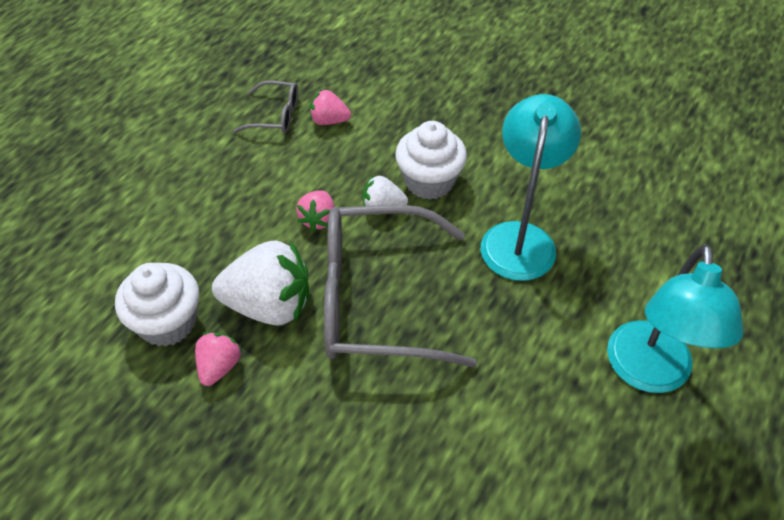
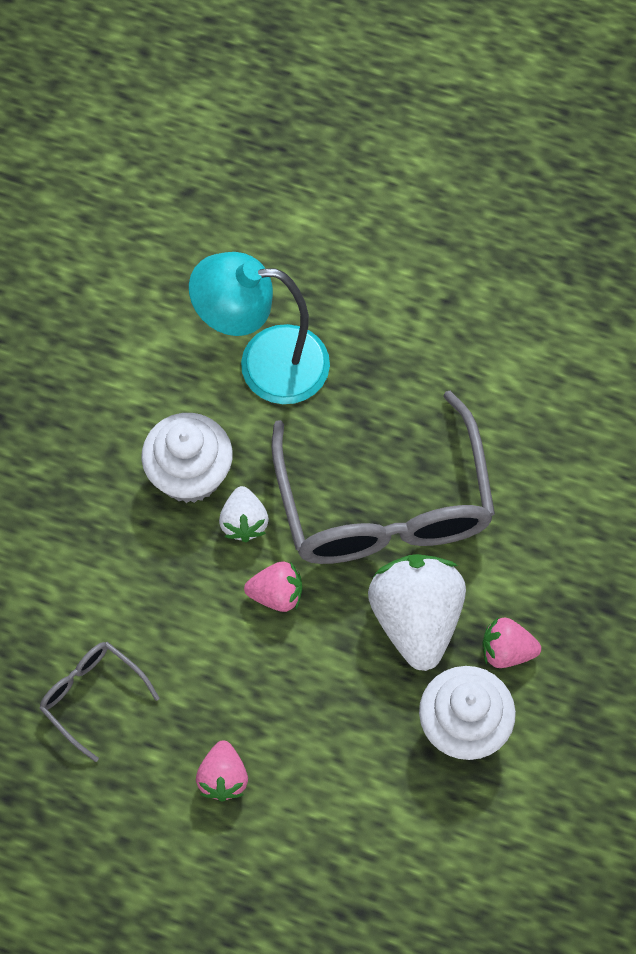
camera: 100 degrees left, 15 degrees up
(275, 116) = (92, 696): grey glasses -> grey glasses turned 45 degrees counterclockwise
(329, 121) = (93, 620): pink strawberry -> pink strawberry (223, 778)
(648, 373) = (421, 236): turquoise lamp -> none

